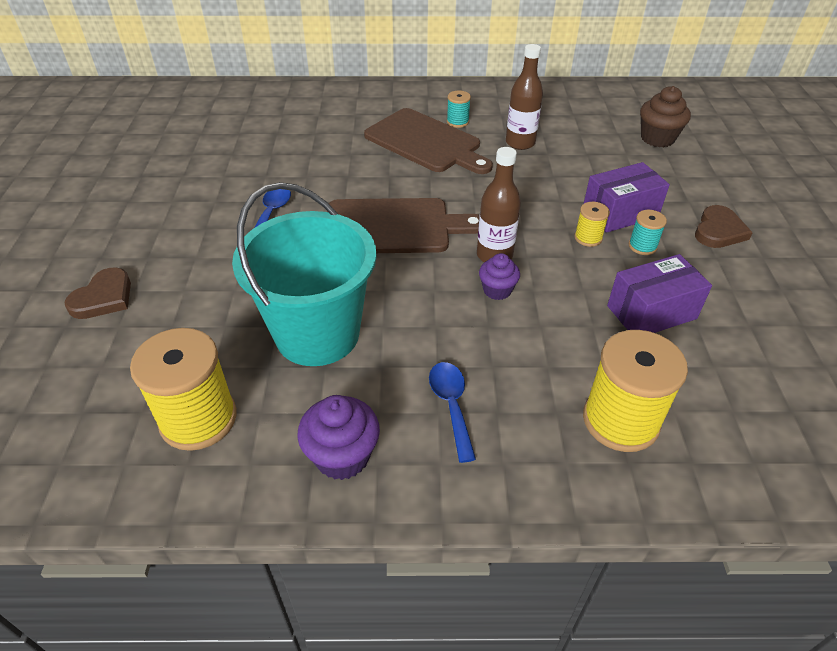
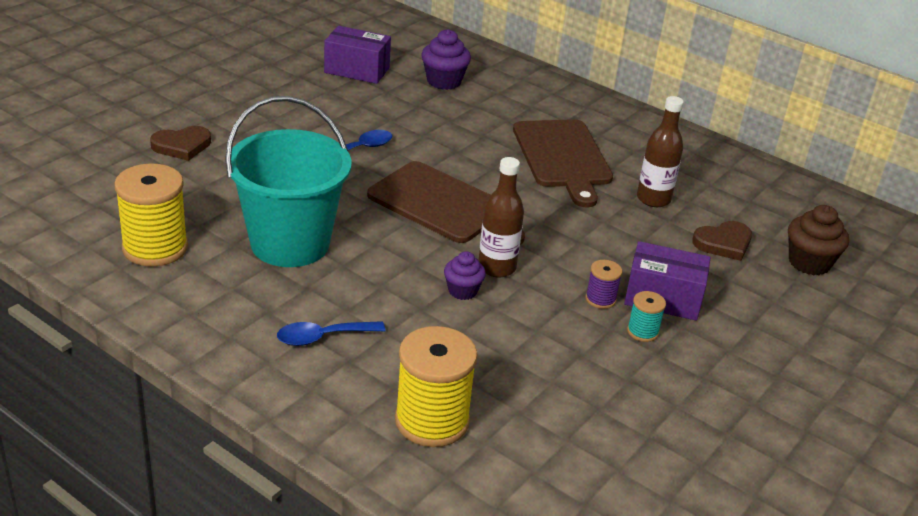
camera: 35 degrees right, 10 degrees down
(342, 456) = (213, 320): purple cupcake -> purple cupcake (444, 81)
(451, 405) = (322, 337): blue spoon -> blue spoon turned 135 degrees counterclockwise
(457, 122) = (618, 155): turquoise spool -> none
(588, 238) = (600, 299): yellow spool -> purple spool
(651, 312) = (571, 377): purple box -> purple box (357, 70)
(719, 231) = (742, 362): brown heart -> brown heart (723, 243)

